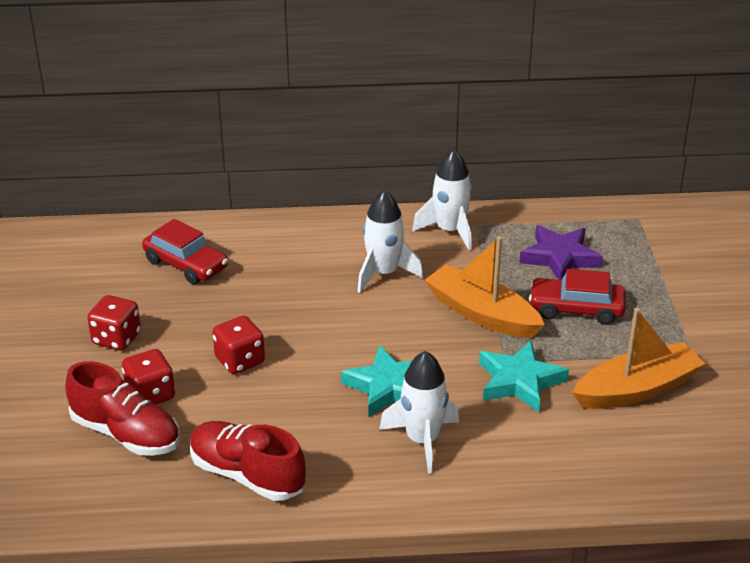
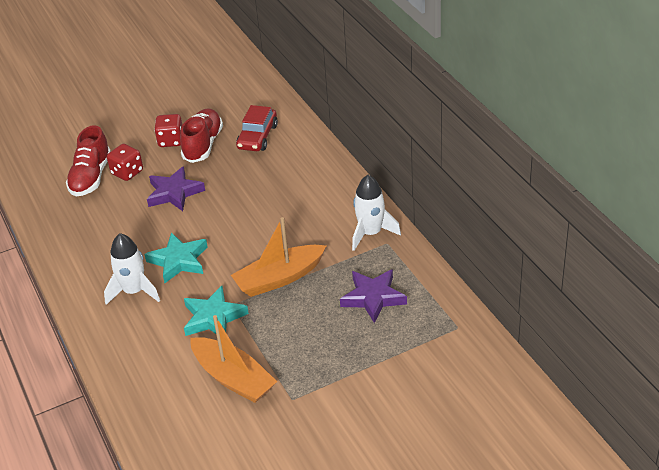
camera: 70 degrees right, 5 degrees up
(240, 361) = (174, 193): red dice -> purple star
(247, 475) = (75, 233): red shoe -> red shoe (203, 145)
(383, 273) = (298, 219): white rocket -> none
(482, 314) = (279, 278): orange boat -> orange boat turned 135 degrees counterclockwise
(576, 309) = (312, 323): red car -> none

